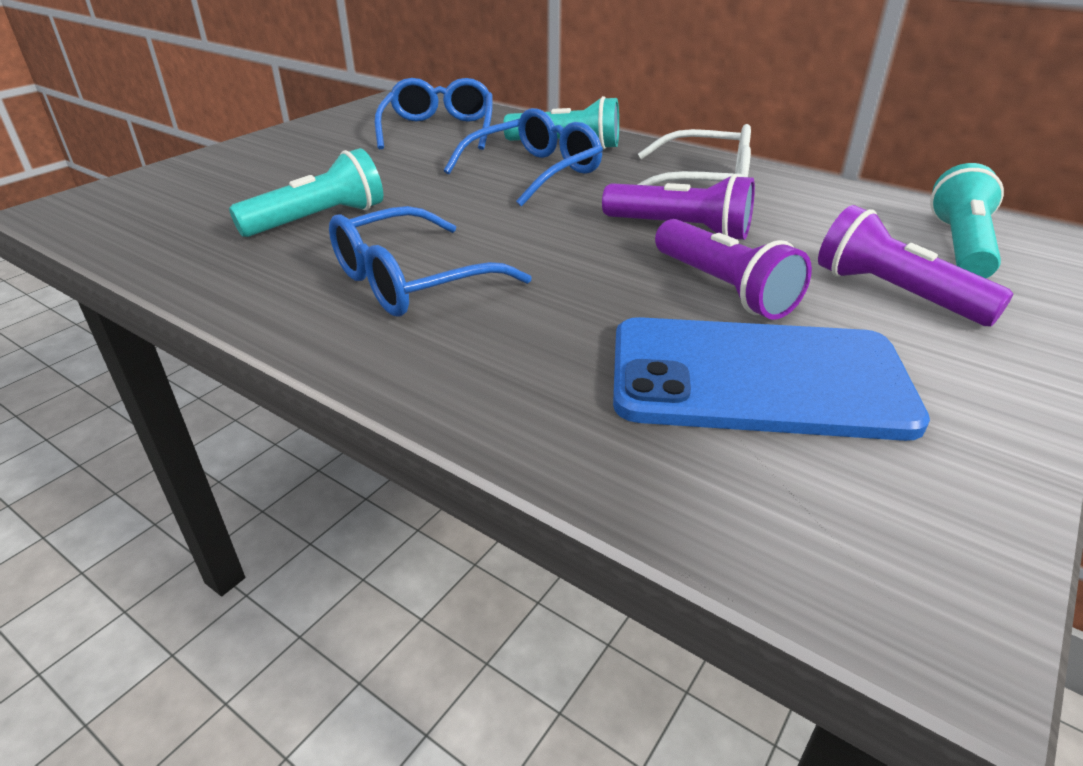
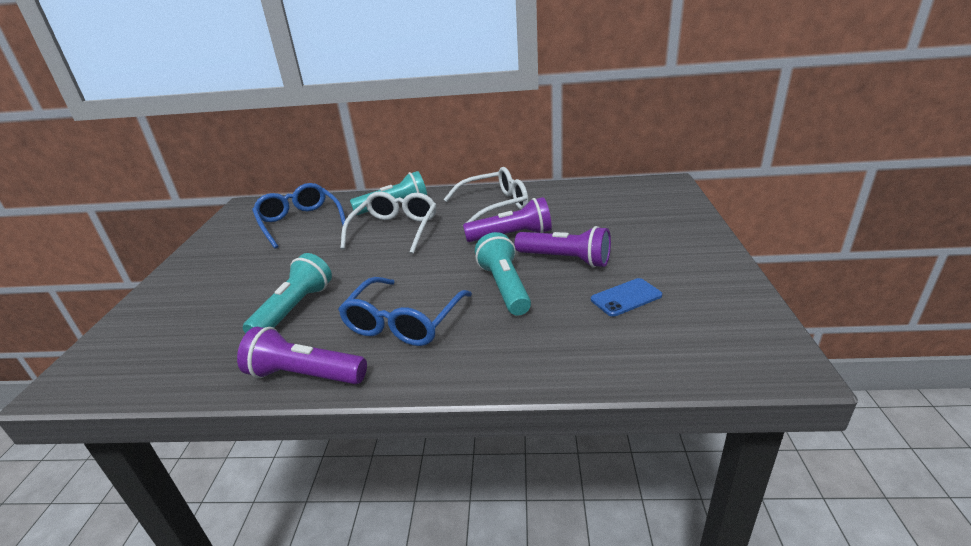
camera: 30 degrees left, 5 degrees down
(534, 172) = (395, 230): blue glasses -> white glasses
(757, 378) = (626, 297): blue phone -> blue phone, size x0.44
(894, 293) = (636, 233): purple flashlight -> purple flashlight (304, 375)
(960, 246) = (638, 199): turquoise flashlight -> turquoise flashlight (504, 287)

